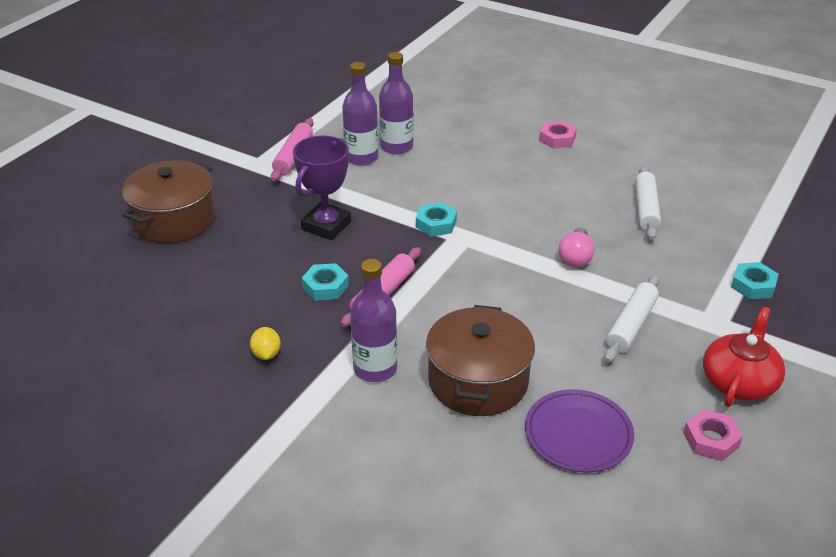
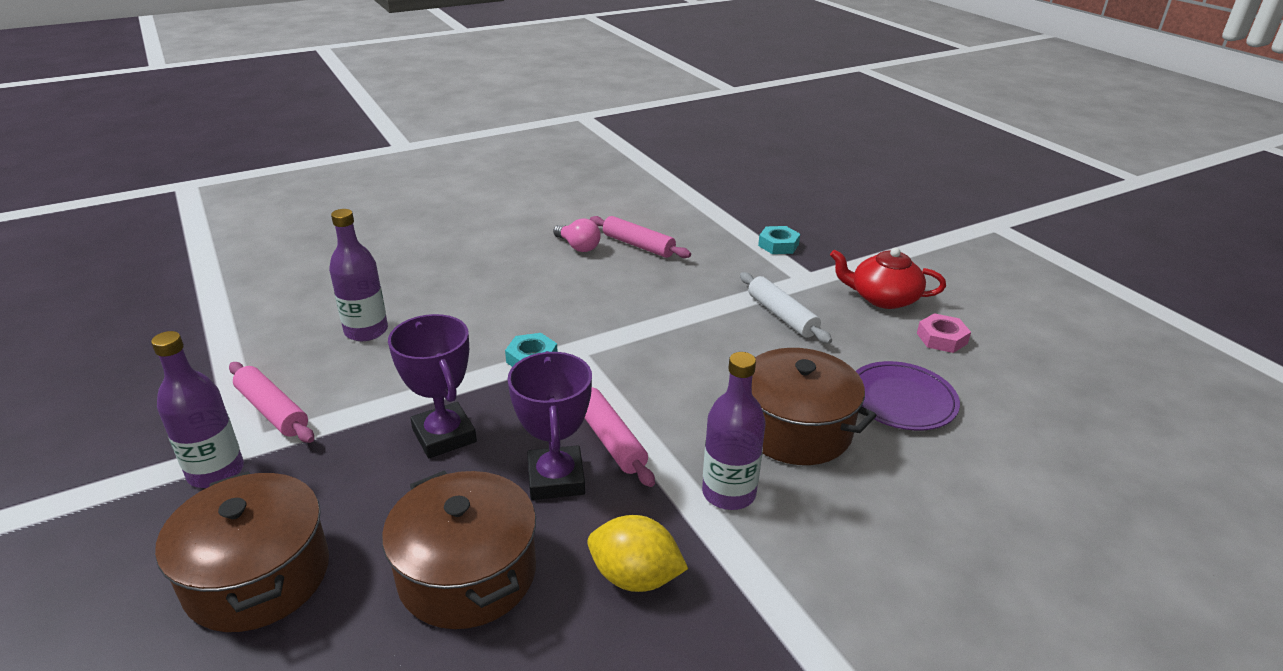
camera: 60 degrees left, 5 degrees down
(223, 287) = (467, 573): none -> brown pot
(266, 354) = (635, 577): yellow lemon -> yellow lemon, size x1.70
(325, 287) = (556, 479): turquoise nut -> purple trophy
(361, 158) = (351, 361): purple bottle -> purple bottle (216, 472)
(557, 139) = (486, 241): pink nut -> none
(575, 258) = (668, 304): pink light bulb -> pink light bulb (578, 247)
(646, 209) = (638, 245): white rolling pin -> pink rolling pin
(739, 381) = (883, 298): red teapot -> red teapot turned 45 degrees counterclockwise

